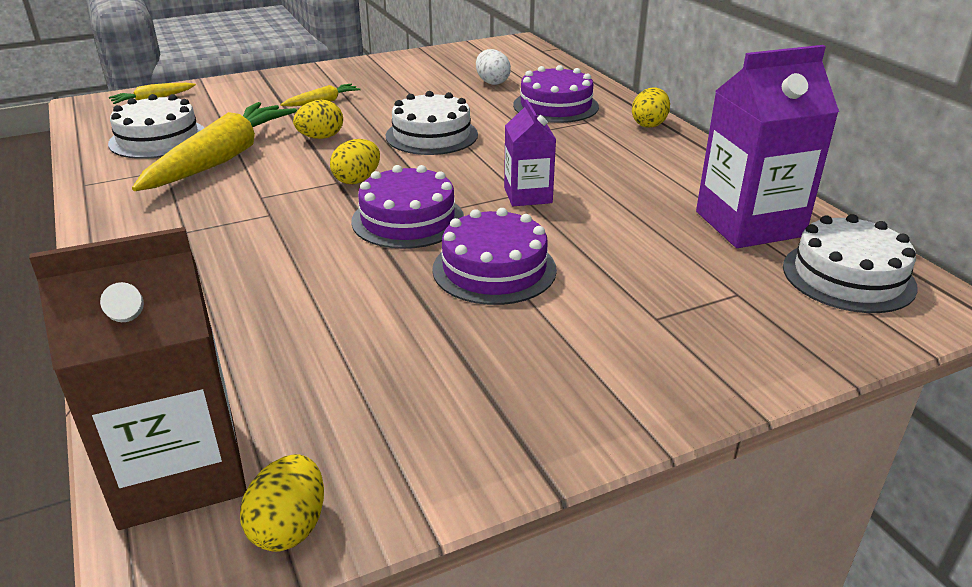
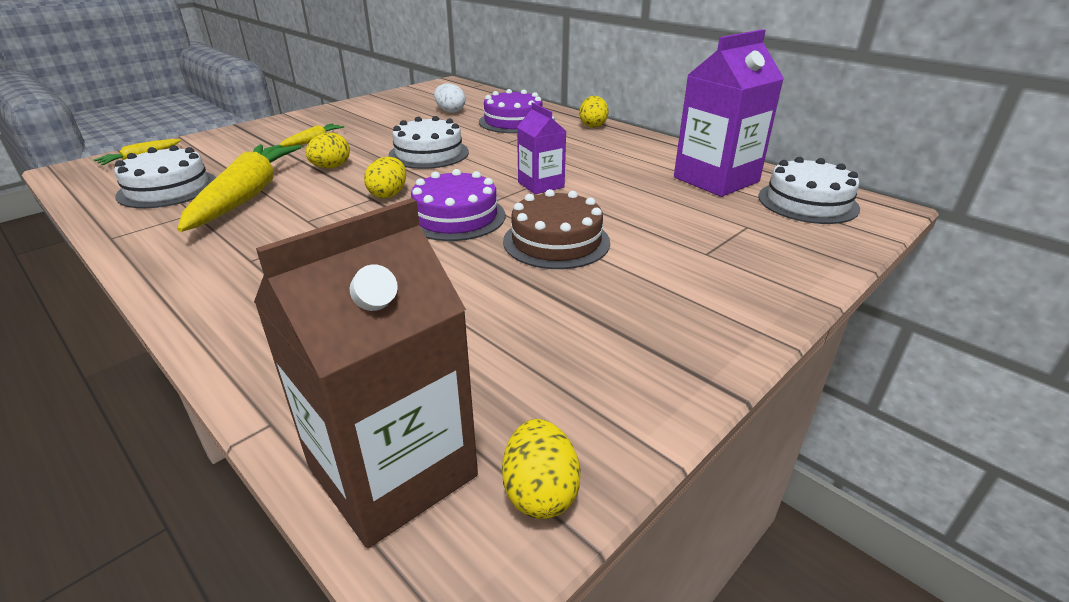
camera: 20 degrees left, 0 degrees up
(494, 269) = (556, 241): purple cake -> brown cake

